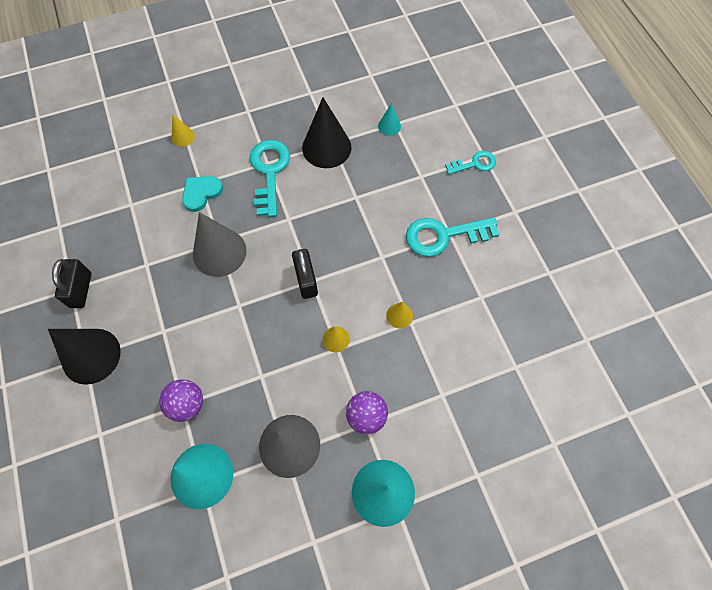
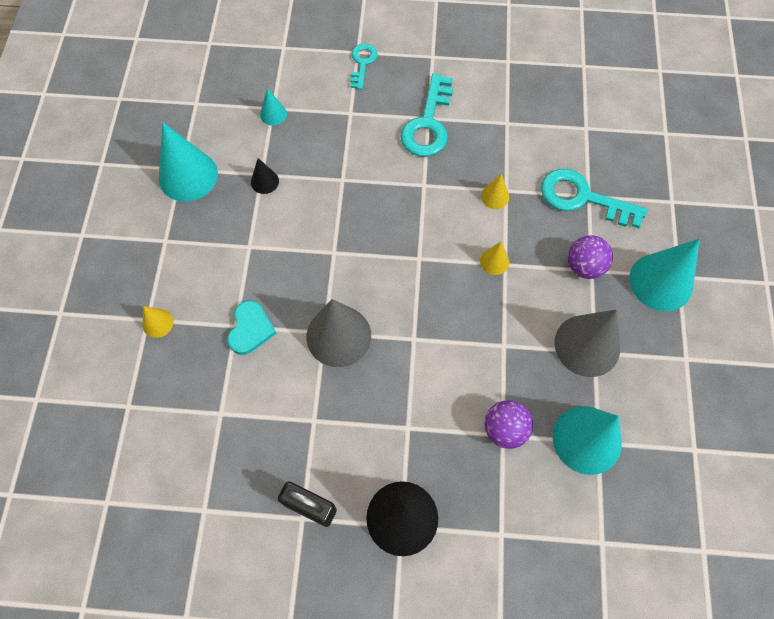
camera: 65 degrees left, 0 degrees up
(201, 193) = (250, 329): turquoise heart -> turquoise heart turned 150 degrees counterclockwise
(269, 172) = (263, 248): turquoise key -> turquoise key (582, 198)
(306, 99) = (188, 176): none -> turquoise cone
(306, 280) = (416, 263): black padlock -> none
(326, 147) = (264, 181): black cone -> black cone, size x0.48

